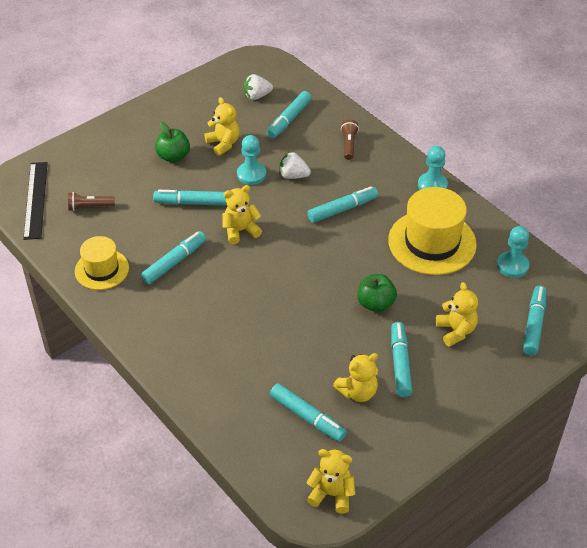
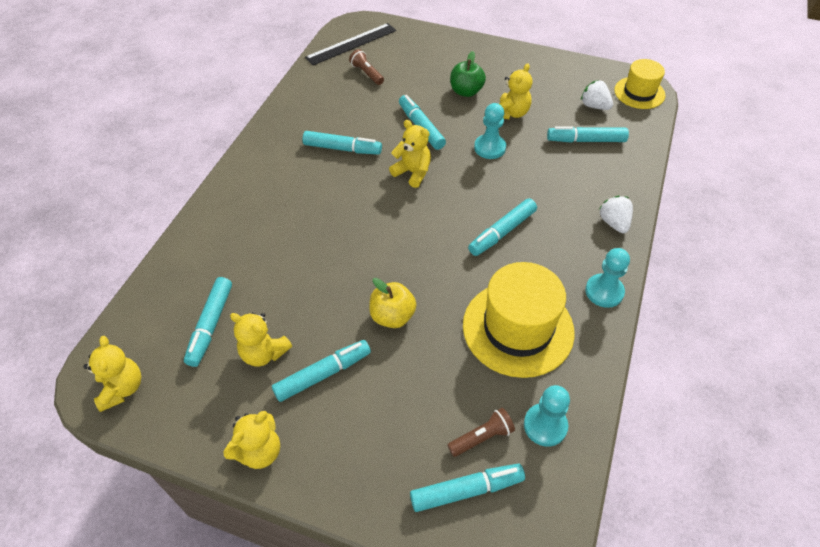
camera: 60 degrees right, 5 degrees up
(102, 269) = (303, 111): yellow hat -> yellow hat (639, 93)
(293, 176) = (514, 176): white strawberry -> white strawberry (614, 223)
(342, 209) = (502, 232): turquoise marker -> turquoise marker turned 105 degrees clockwise
(349, 144) = (596, 197): brown flashlight -> brown flashlight (482, 437)
(375, 304) = (392, 316): green apple -> yellow apple
(456, 331) = (402, 408): yellow teddy bear -> yellow teddy bear (259, 451)

